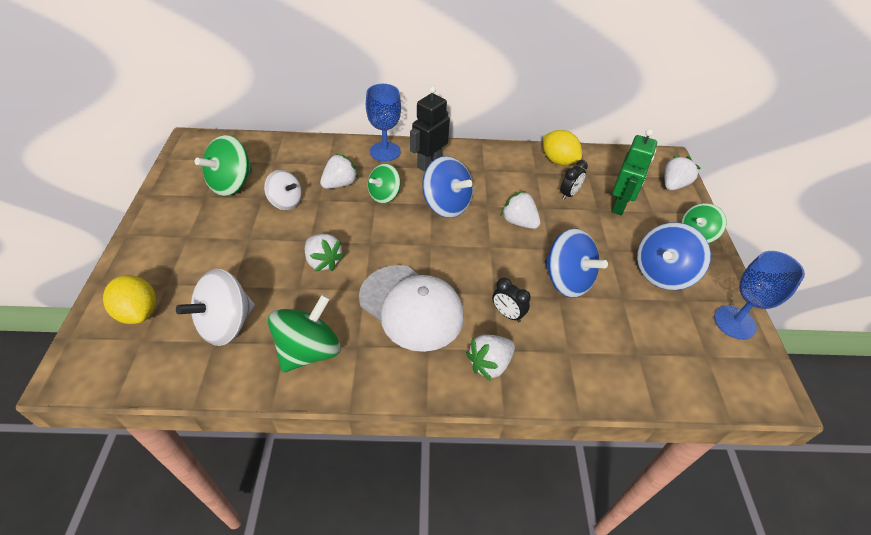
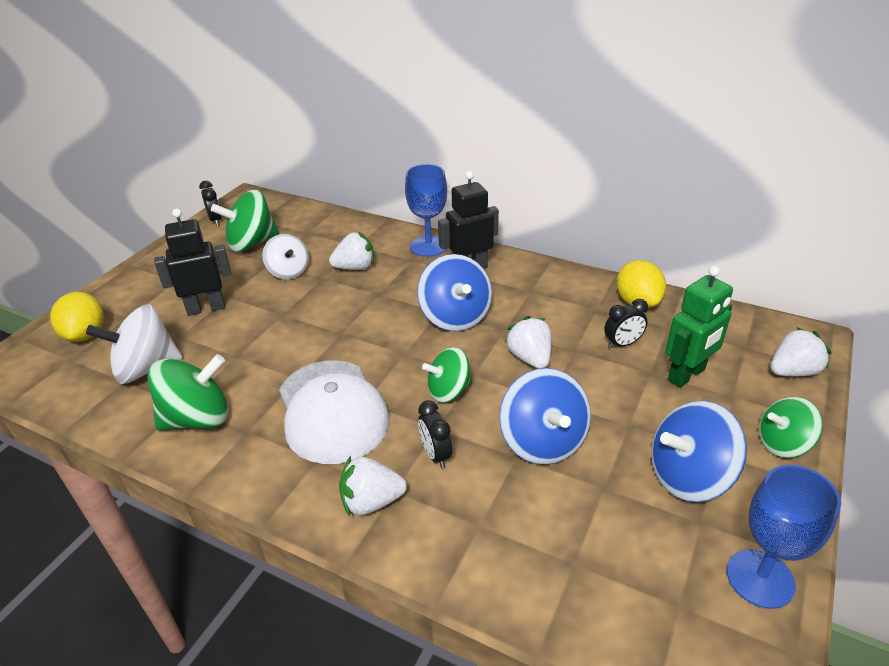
camera: 30 degrees right, 10 degrees down
(178, 170) = (215, 220): none -> black clock
(237, 254) = (206, 308): none -> black robot
(323, 261) = (279, 338): white strawberry -> none
(384, 195) = (393, 289): green spinning top -> green spinning top (448, 391)

